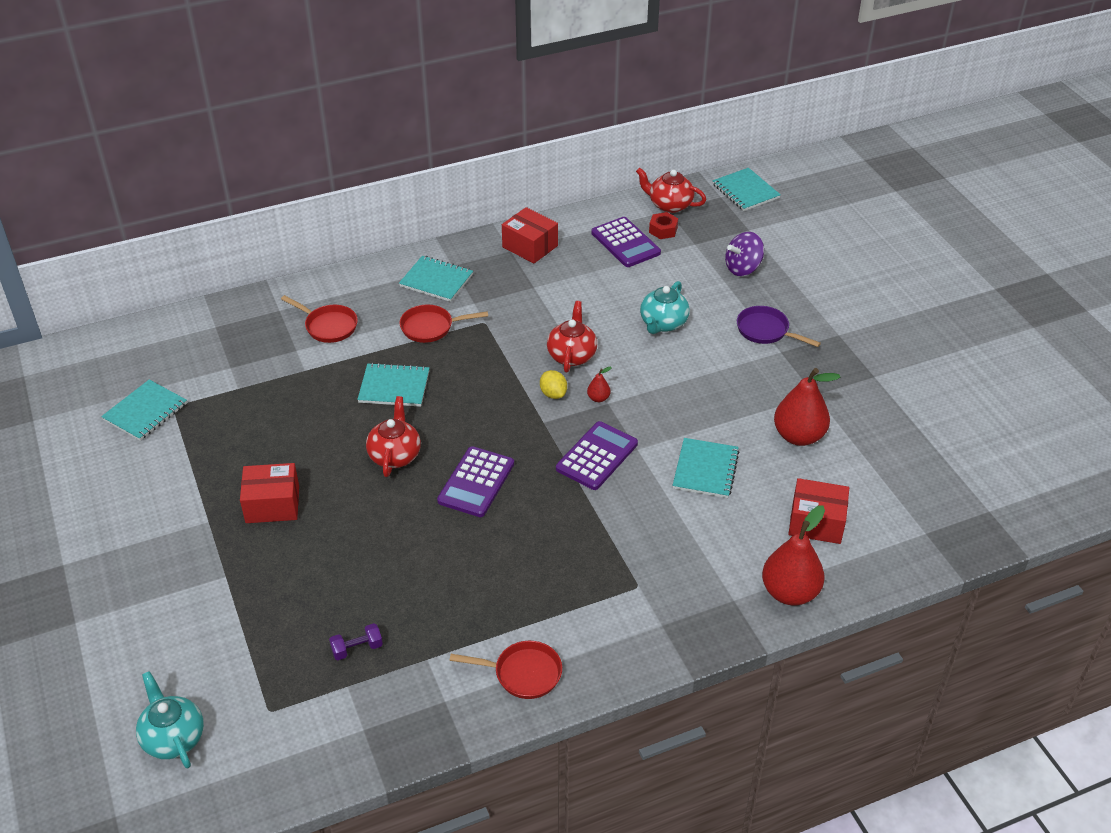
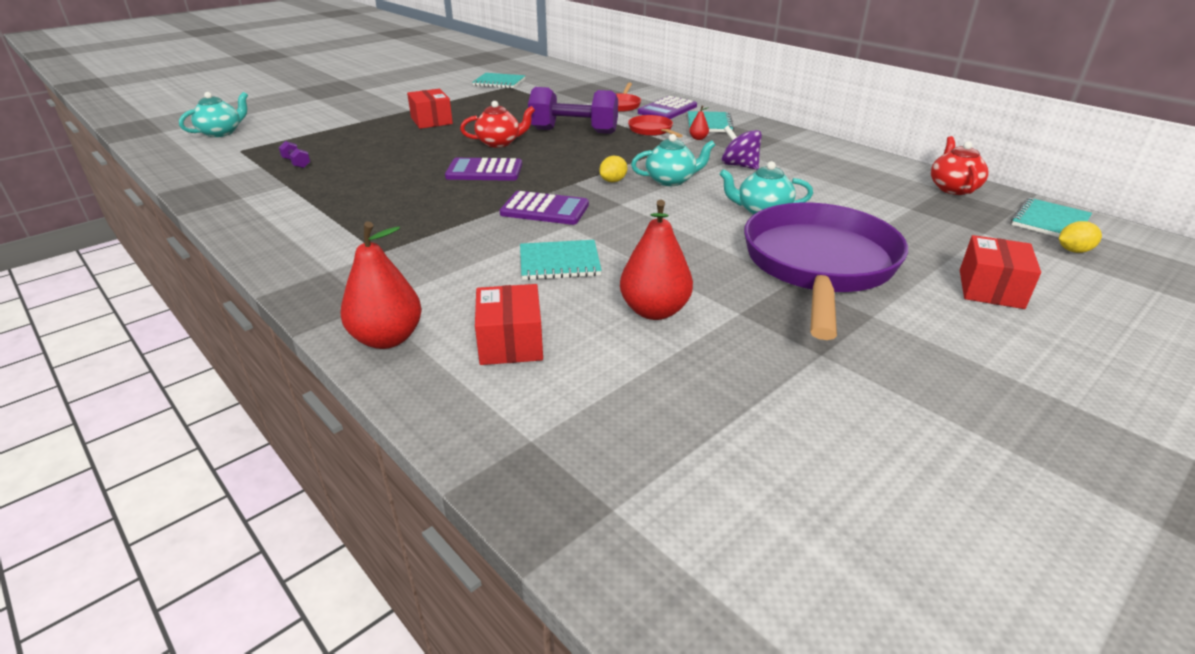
camera: 70 degrees right, 10 degrees down
(394, 387) = (574, 131): turquoise notebook -> purple dumbbell
(523, 673) = (268, 219): red pan -> none
(530, 246) = (796, 145): red box -> red box (991, 289)
(572, 355) = (671, 180): red teapot -> turquoise teapot
(598, 398) = (623, 199): red pear -> red pear (698, 138)
(625, 243) = (860, 178): purple calculator -> purple calculator (667, 109)
(663, 230) = (907, 191): red nut -> none
(743, 268) = (910, 238): purple spinning top -> purple spinning top (739, 166)
(766, 331) = (819, 266): purple pan -> purple pan, size x2.36
(790, 206) = (1073, 251): none -> yellow lemon

